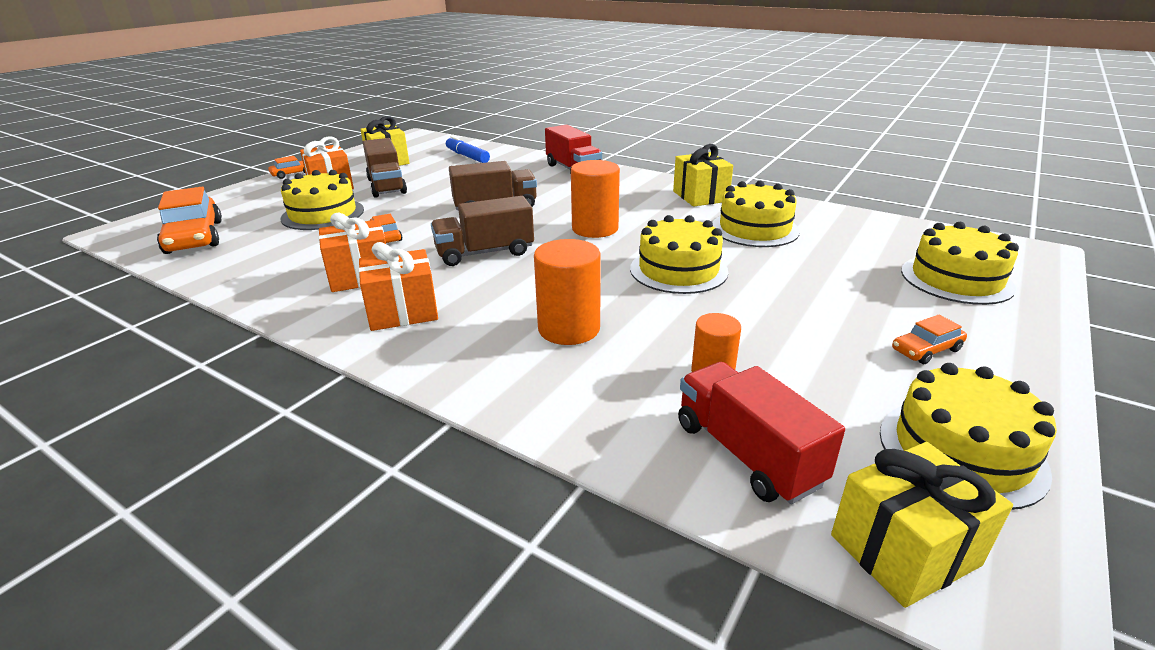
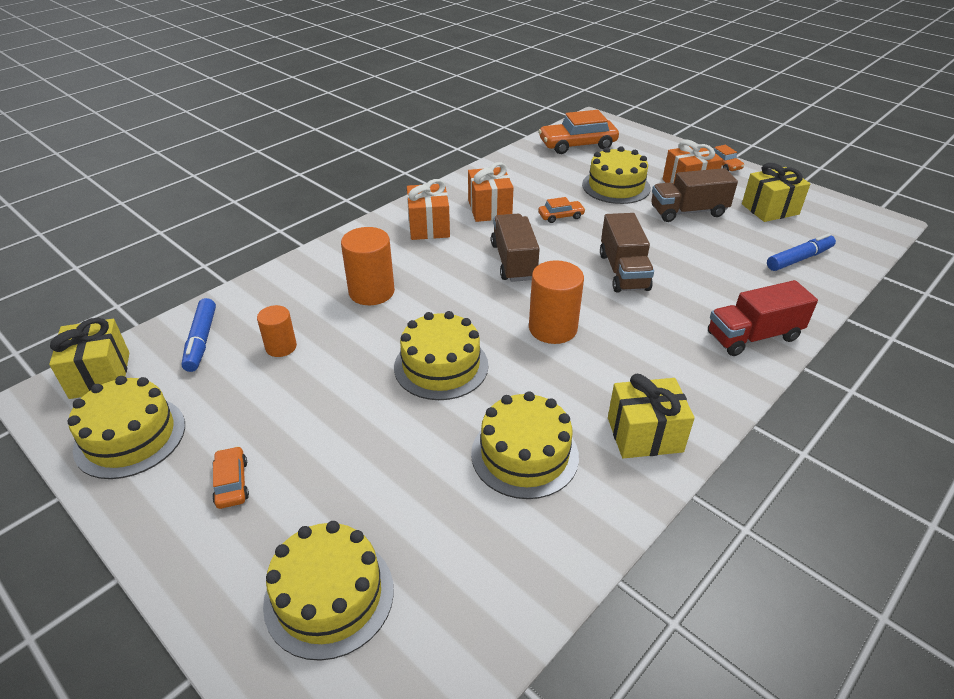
camera: 100 degrees right, 10 degrees up
(746, 453) = (201, 340): red truck -> blue marker

